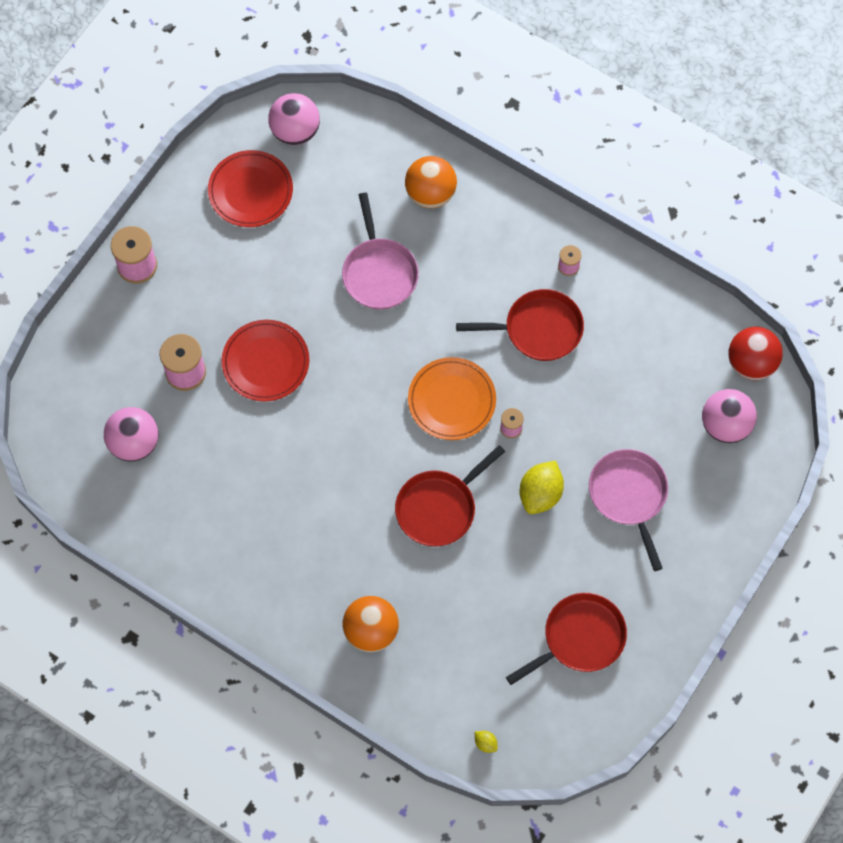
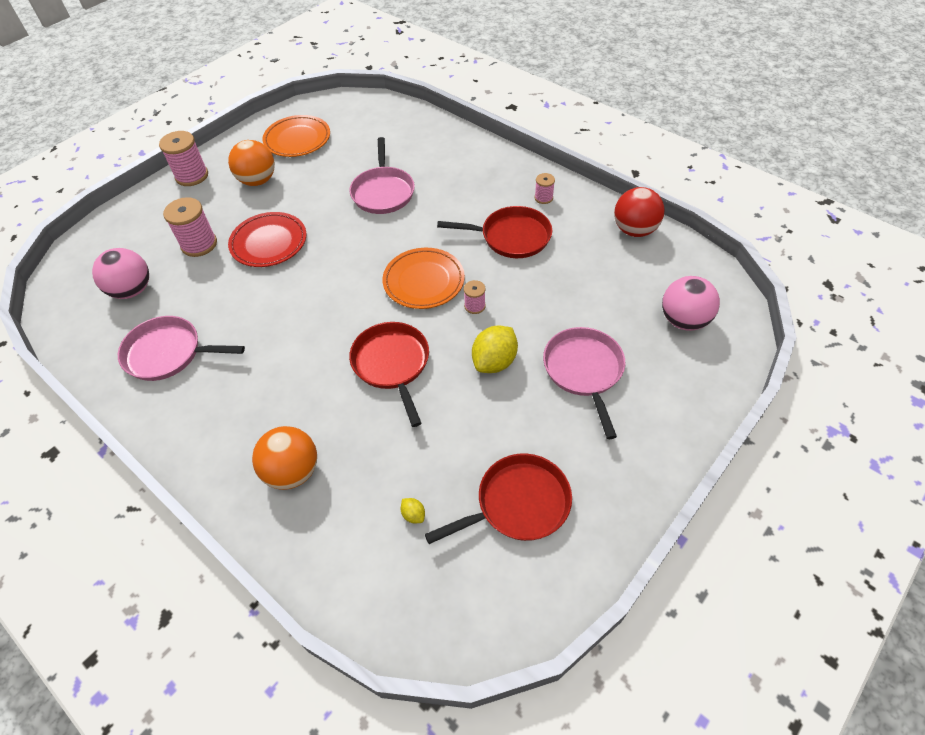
camera: 10 degrees right, 15 degrees down
(205, 518) = (168, 353): none -> pink pan
(250, 191) = (297, 140): red plate -> orange plate
(295, 131) = (343, 110): pink ball -> none
(430, 193) = (437, 148): orange ball -> orange ball (258, 181)
(439, 508) = (392, 364): red pan -> red pan turned 105 degrees clockwise
(485, 743) = (389, 613): yellow lemon -> yellow lemon (413, 515)
(751, 363) = (708, 275): red ball -> red ball (634, 230)

